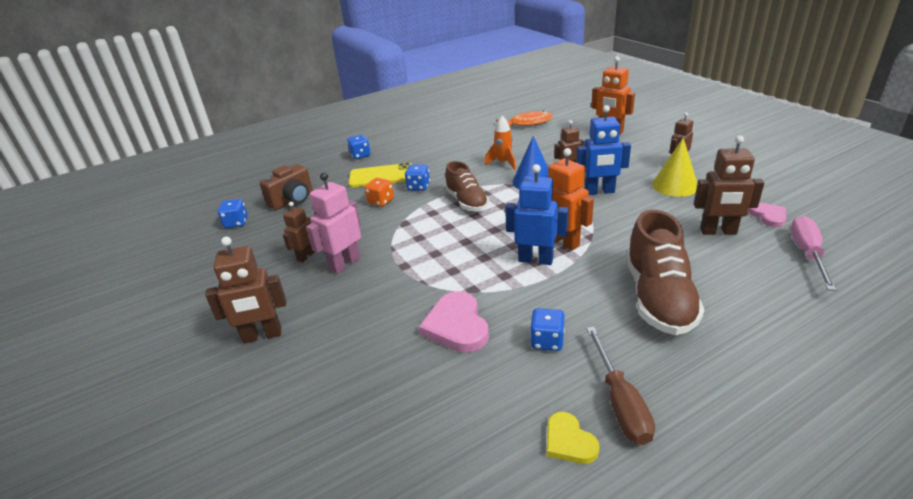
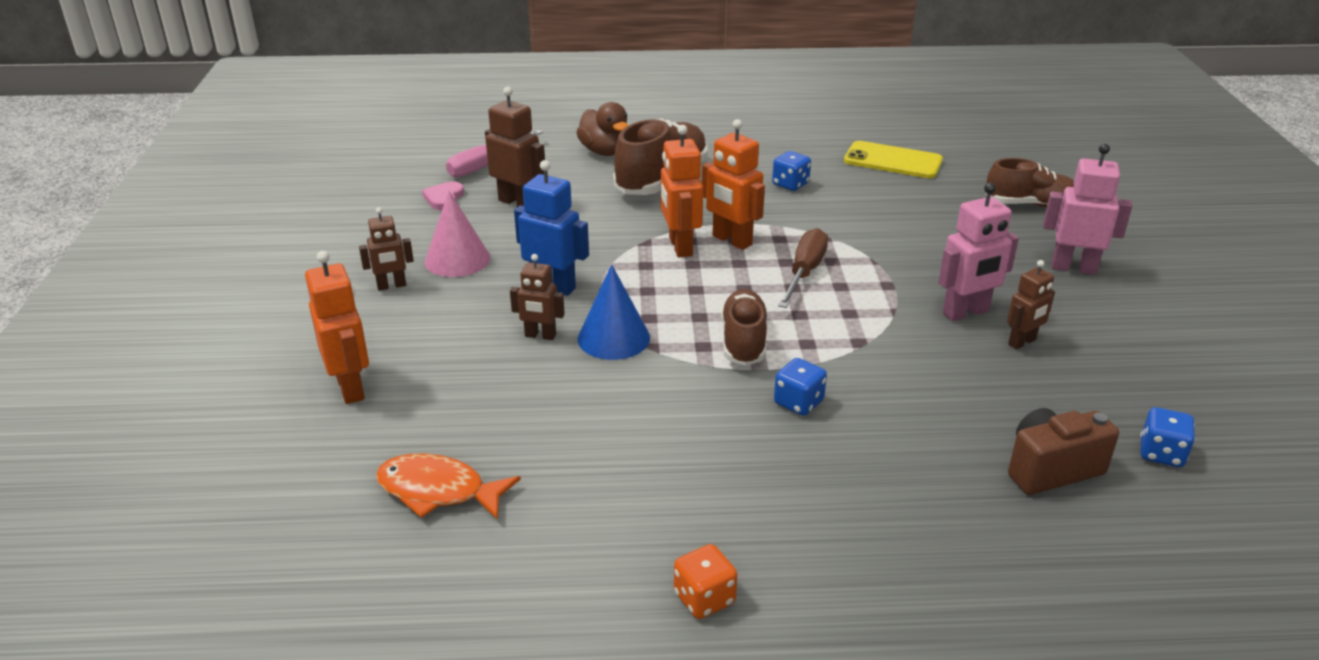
camera: 155 degrees left, 0 degrees up
(262, 336) = (1073, 268): brown robot -> pink robot
(297, 414) = (1030, 204): none -> brown shoe
(360, 155) = (877, 557): blue dice -> none
(381, 176) = (854, 461): yellow phone -> yellow phone (892, 161)
(381, 201) = (879, 397): orange dice -> orange dice (704, 598)
(456, 325) = (861, 216): pink heart -> none
(503, 163) = (614, 394): orange rocket -> none
(535, 260) = (731, 240): blue robot -> orange robot
(569, 441) = (827, 142): yellow heart -> none
(620, 402) = (774, 146): brown screwdriver -> brown screwdriver (804, 272)
(675, 185) = (457, 259): yellow cone -> pink cone
(755, 312) = (605, 152): none -> brown duck

